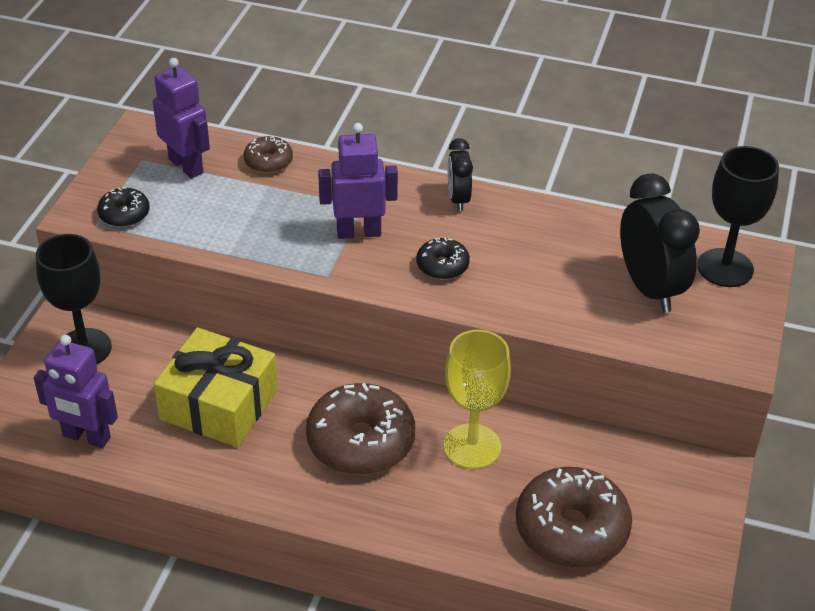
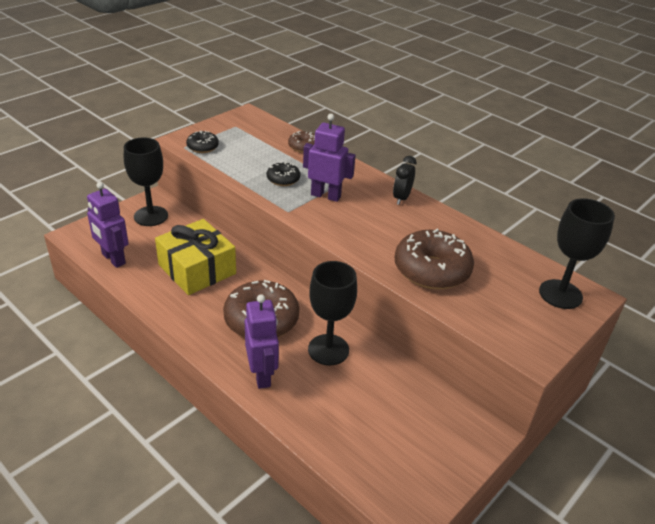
camera: 25 degrees right, 5 degrees down
(186, 166) = (256, 135): purple robot -> purple robot (262, 375)
(442, 266) = (363, 229): black donut -> black donut (283, 179)
(472, 446) = (328, 350): yellow goblet -> black goblet
(571, 529) = (357, 428): brown donut -> brown donut (431, 270)
(649, 288) = (495, 287): black clock -> none

